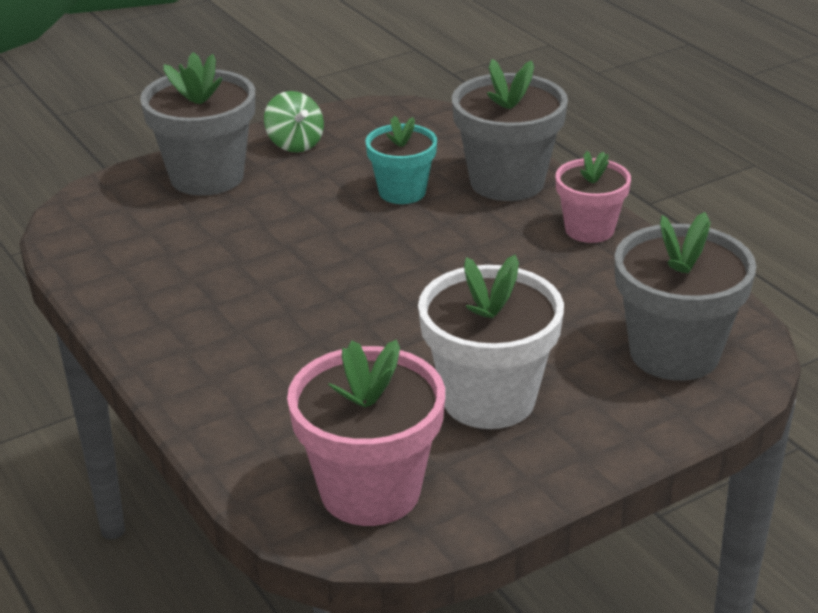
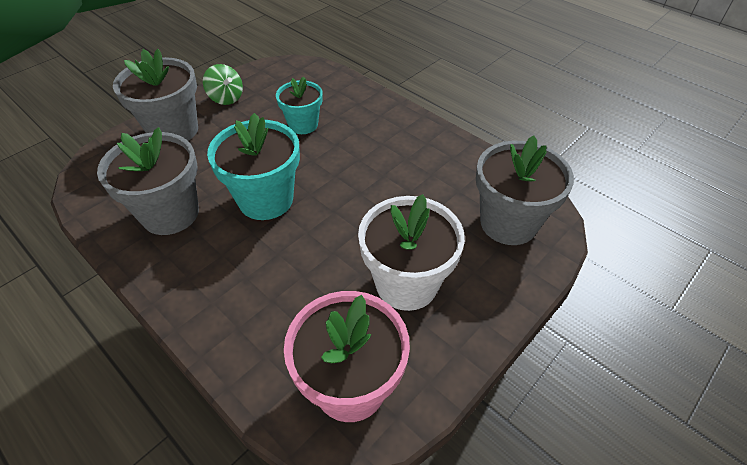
camera: 15 degrees left, 15 degrees up
(318, 277) = (266, 200): none -> turquoise flower pot
(507, 182) = (365, 108): grey flower pot -> grey flower pot (170, 213)
(589, 229) = (425, 136): pink flower pot -> none

